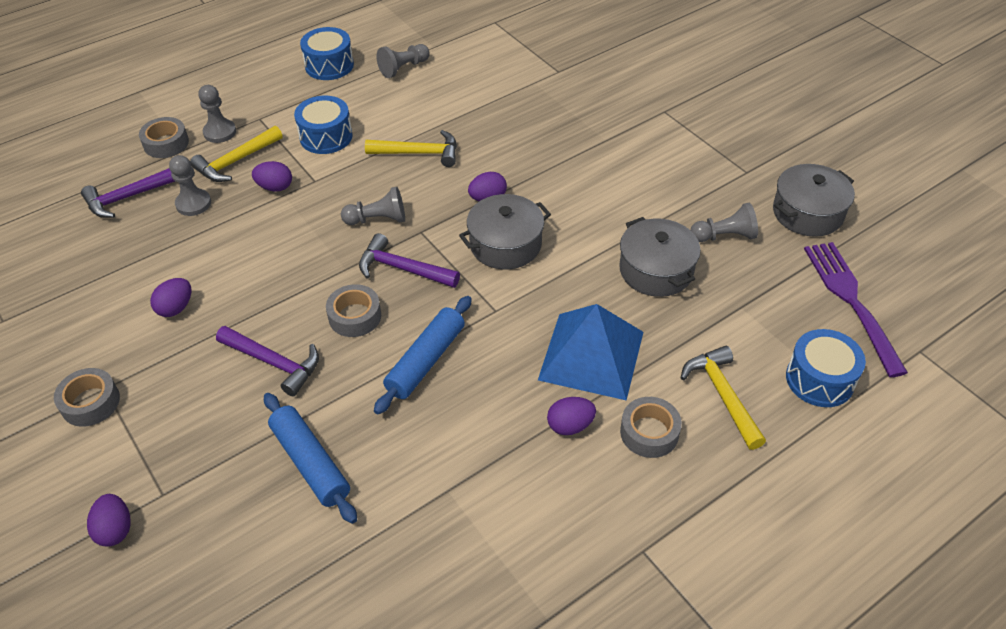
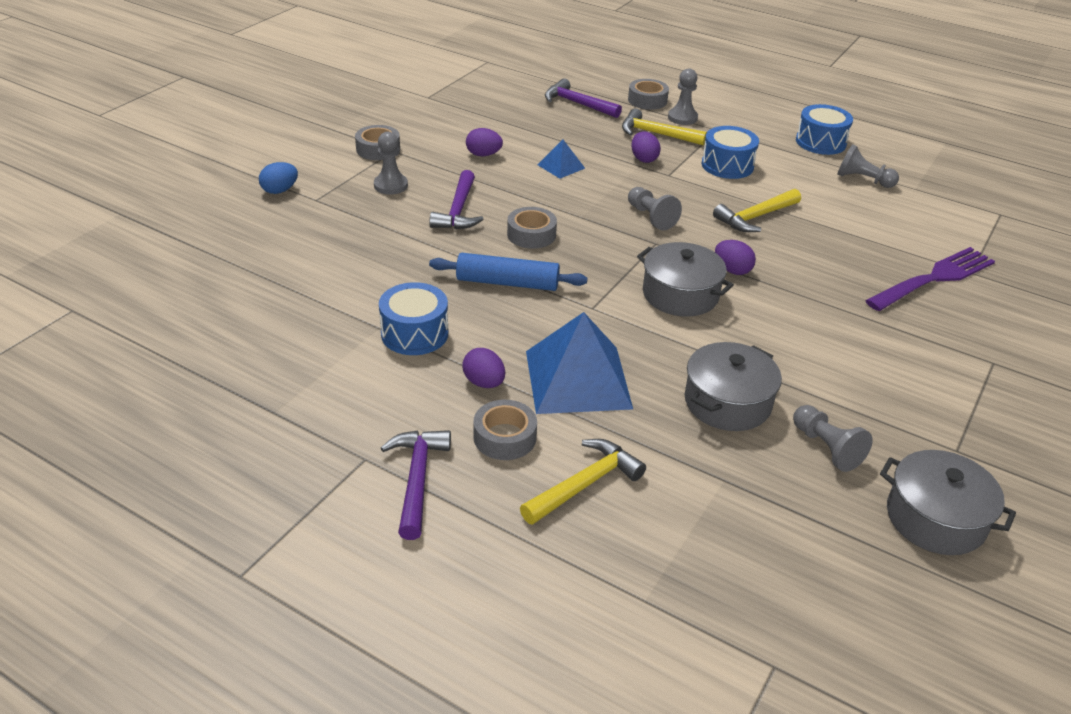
camera: 65 degrees right, 10 degrees down
(115, 529) = (280, 190): purple egg -> blue egg
(193, 204) = (593, 130): grey pawn -> grey pawn (390, 185)
(245, 252) = (561, 166): none -> blue pyramid
(311, 463) = (372, 253): blue rolling pin -> none
(402, 269) = (603, 244): purple hammer -> purple hammer (417, 479)
(419, 153) = (755, 217): yellow hammer -> yellow hammer turned 75 degrees clockwise
(819, 379) = (659, 566): blue drum -> blue drum (414, 334)
(852, 302) = (809, 583): purple fork -> purple fork (933, 279)

